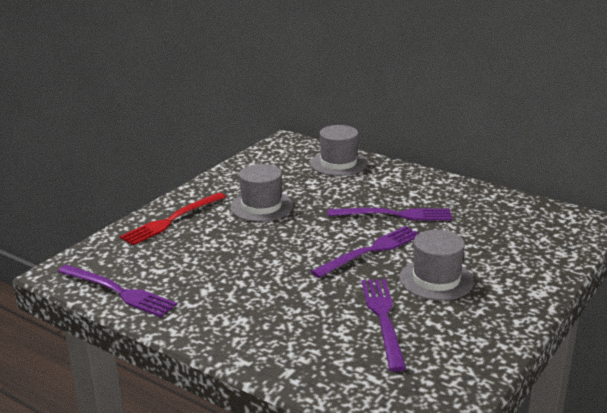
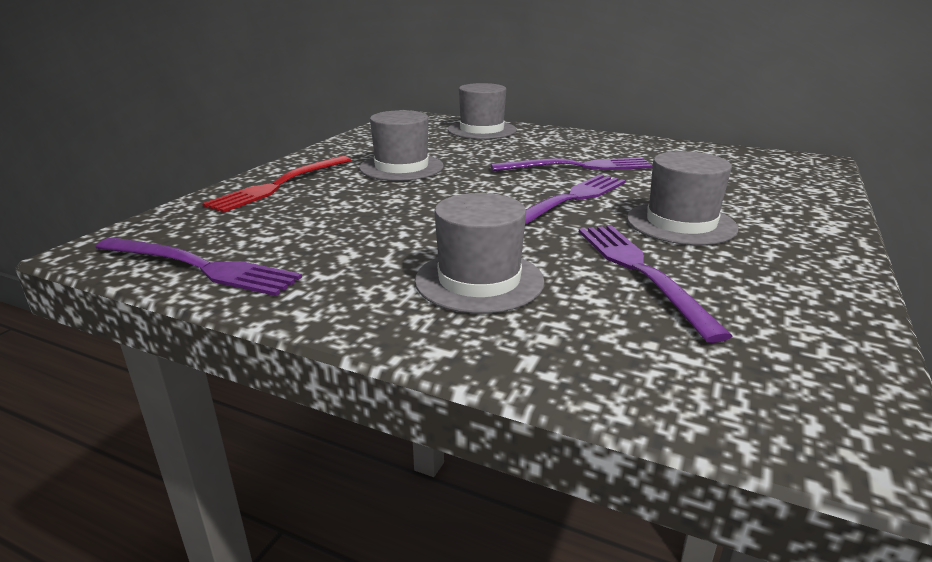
camera: 10 degrees left, 0 degrees up
(281, 316) = (479, 280): none -> grey hat

